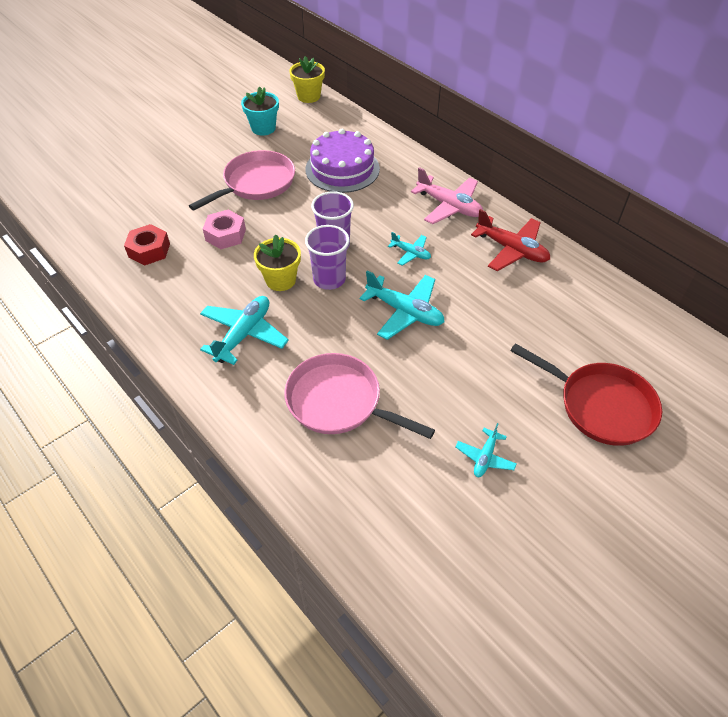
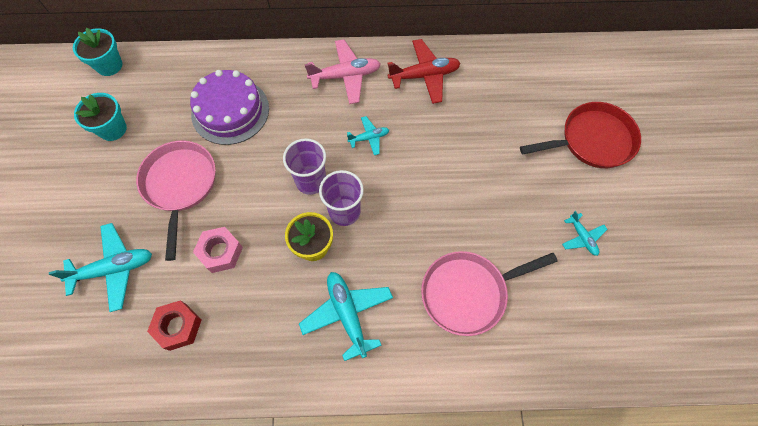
camera: 50 degrees left, 15 degrees up
(308, 96) = (109, 65): yellow flower pot -> turquoise flower pot
(404, 312) = (422, 187): turquoise plane -> turquoise plane (113, 269)

